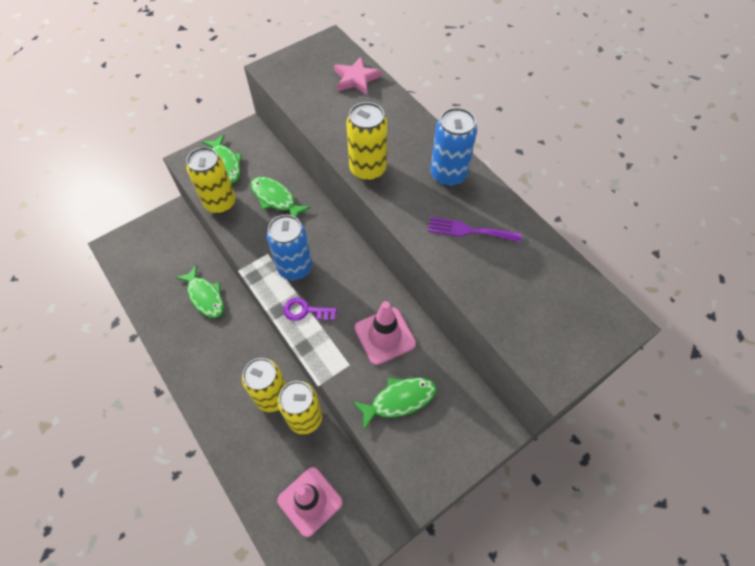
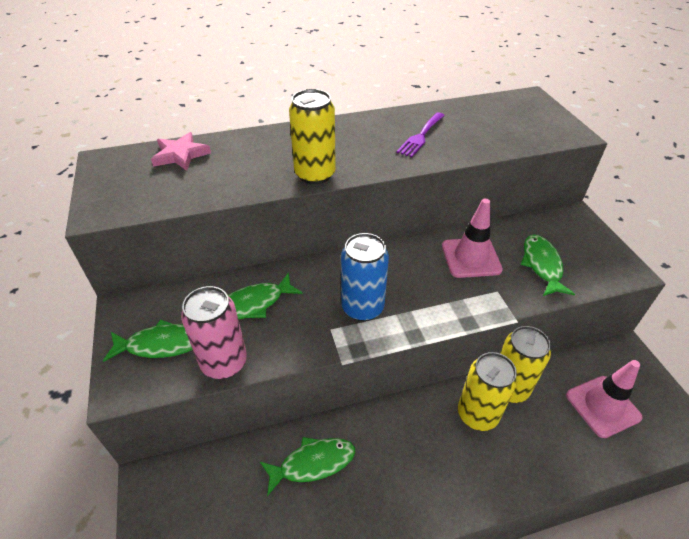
camera: 70 degrees left, 15 degrees down
(220, 203) = (224, 363): yellow can -> pink can
(305, 311) = (423, 311): purple key -> none
(448, 175) = (352, 132): blue can -> none

